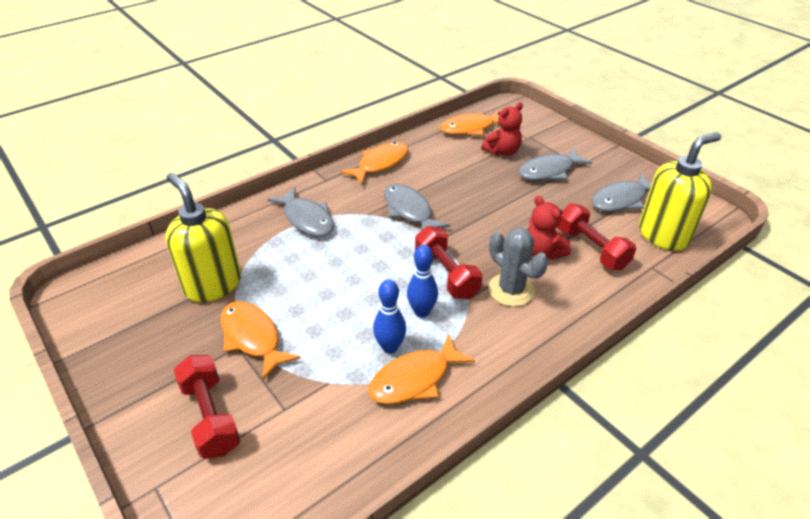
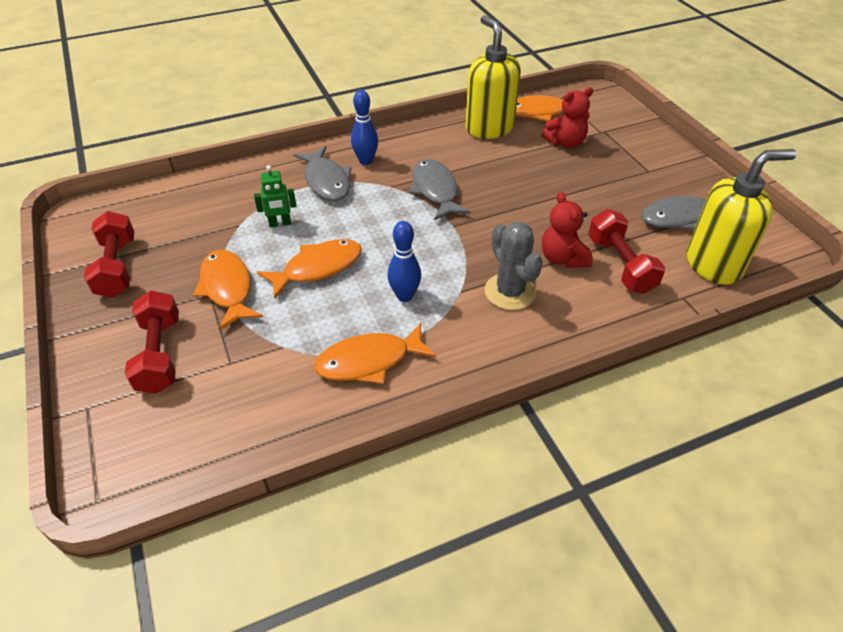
camera: 15 degrees right, 5 degrees up
(213, 284) = (210, 230): yellow soap dispenser -> yellow soap dispenser (489, 128)
(279, 266) = (280, 224): none -> green robot
(380, 164) = (425, 136): orange fish -> orange fish (318, 268)
(390, 347) = (357, 325): blue bowling pin -> blue bowling pin (366, 161)
(446, 274) = (447, 263): red dumbbell -> red dumbbell (117, 267)
(549, 171) = (610, 172): grey fish -> none

